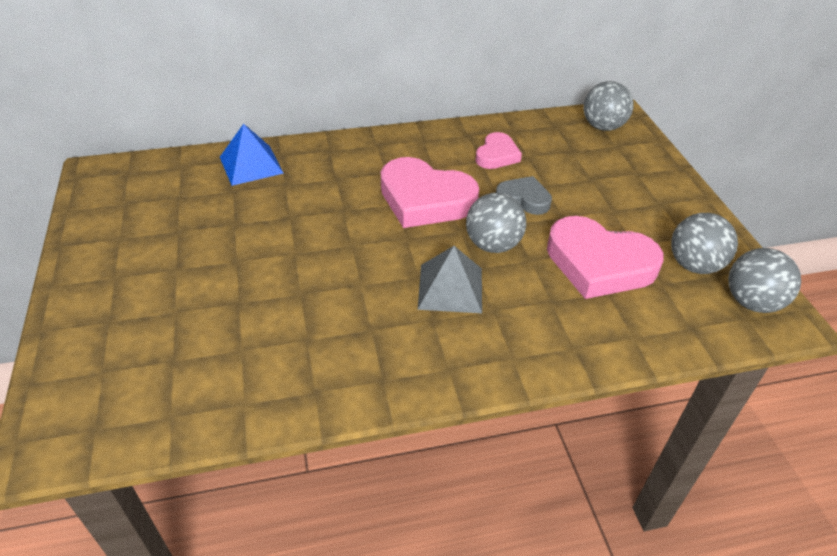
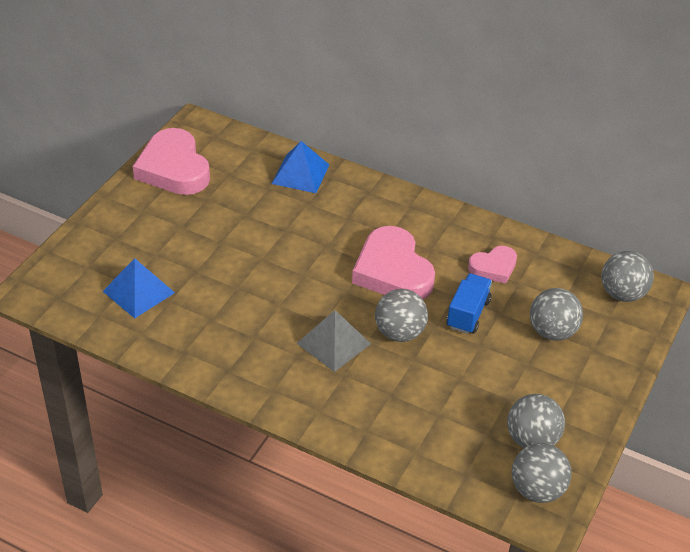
camera: 40 degrees right, 0 degrees up
(195, 361) = (138, 292): none -> blue pyramid
(523, 199) = (468, 314): grey heart -> blue truck
(596, 177) = (552, 332): none -> grey ball
(599, 263) = (459, 393): pink heart -> pink heart (173, 168)

